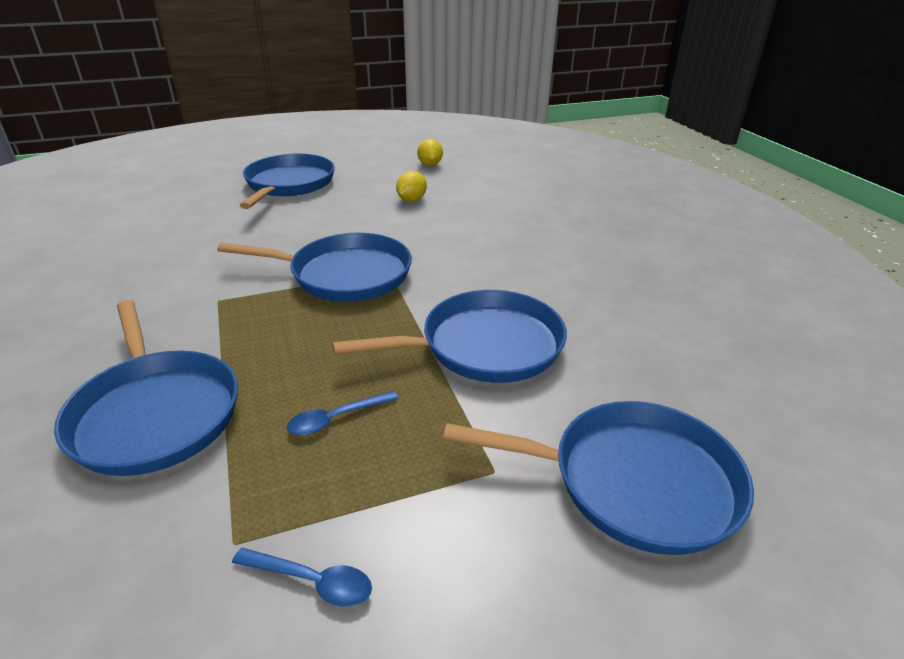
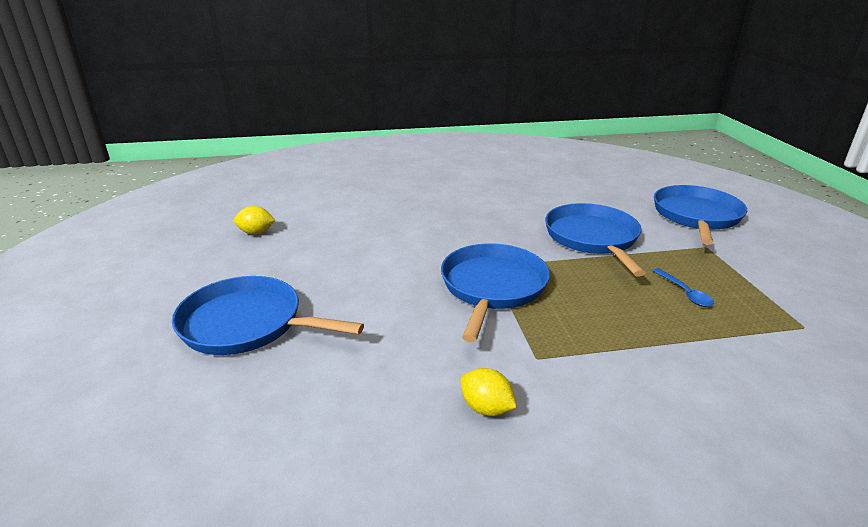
camera: 80 degrees left, 5 degrees down
(155, 413) = (711, 375): blue pan -> none
(313, 581) = (810, 300): blue spoon -> none
(411, 200) = (344, 248): yellow lemon -> yellow lemon (486, 408)

